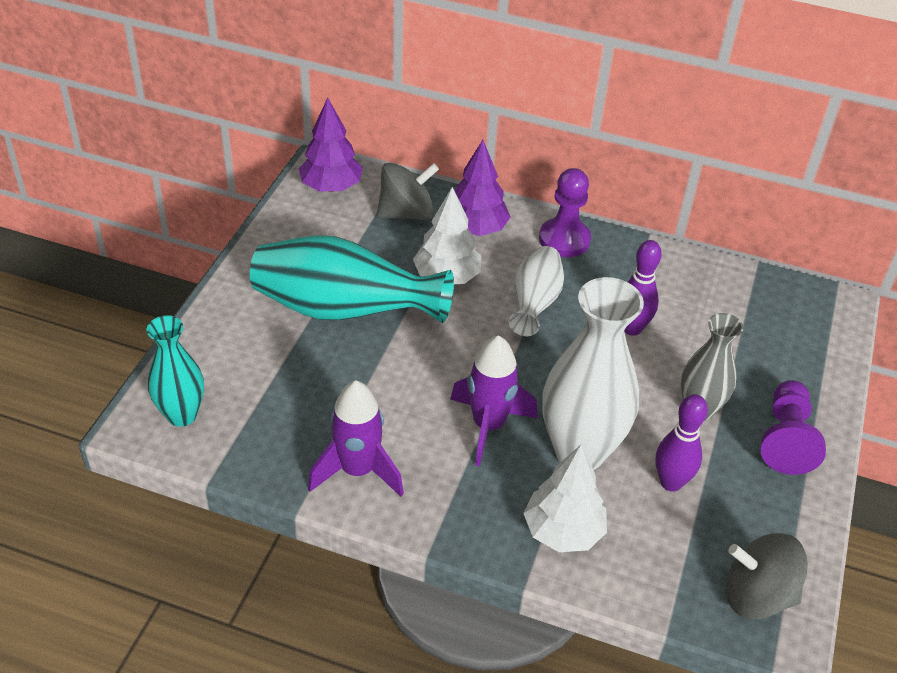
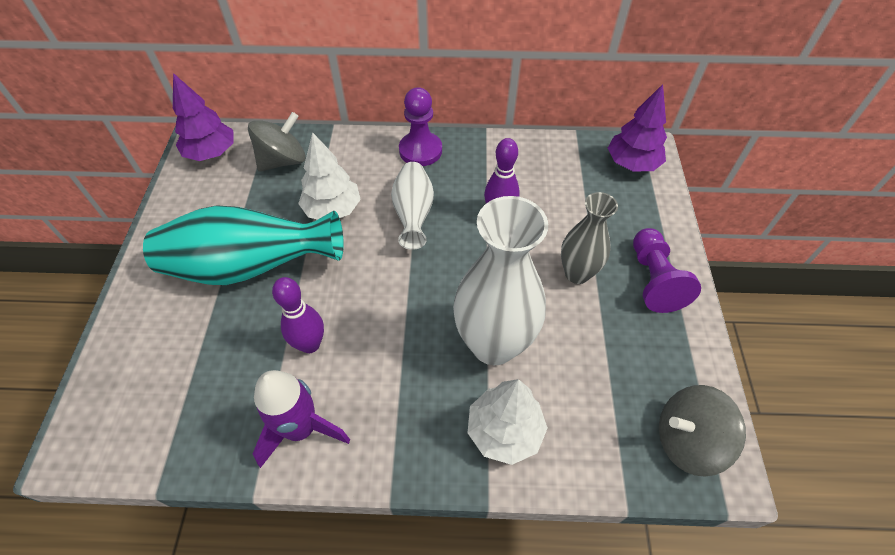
camera: 15 degrees left, 10 degrees up
(182, 415) = (115, 422): turquoise vase -> none
(475, 229) = (345, 159): purple tree -> purple tree (632, 164)
(488, 426) = (408, 343): purple rocket -> none
(671, 482) = (578, 350): purple bowling pin -> purple bowling pin (310, 344)

